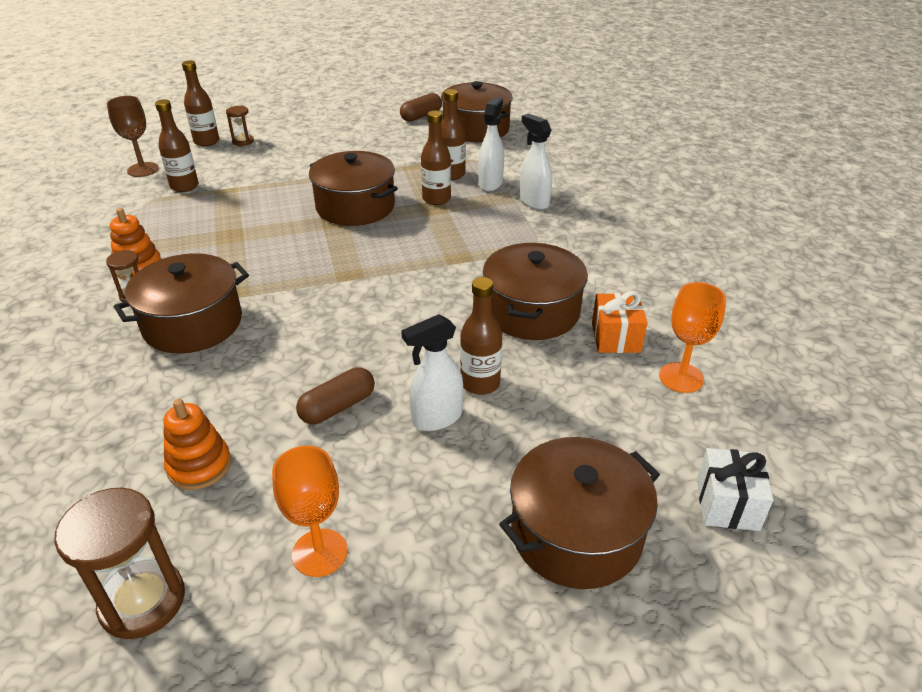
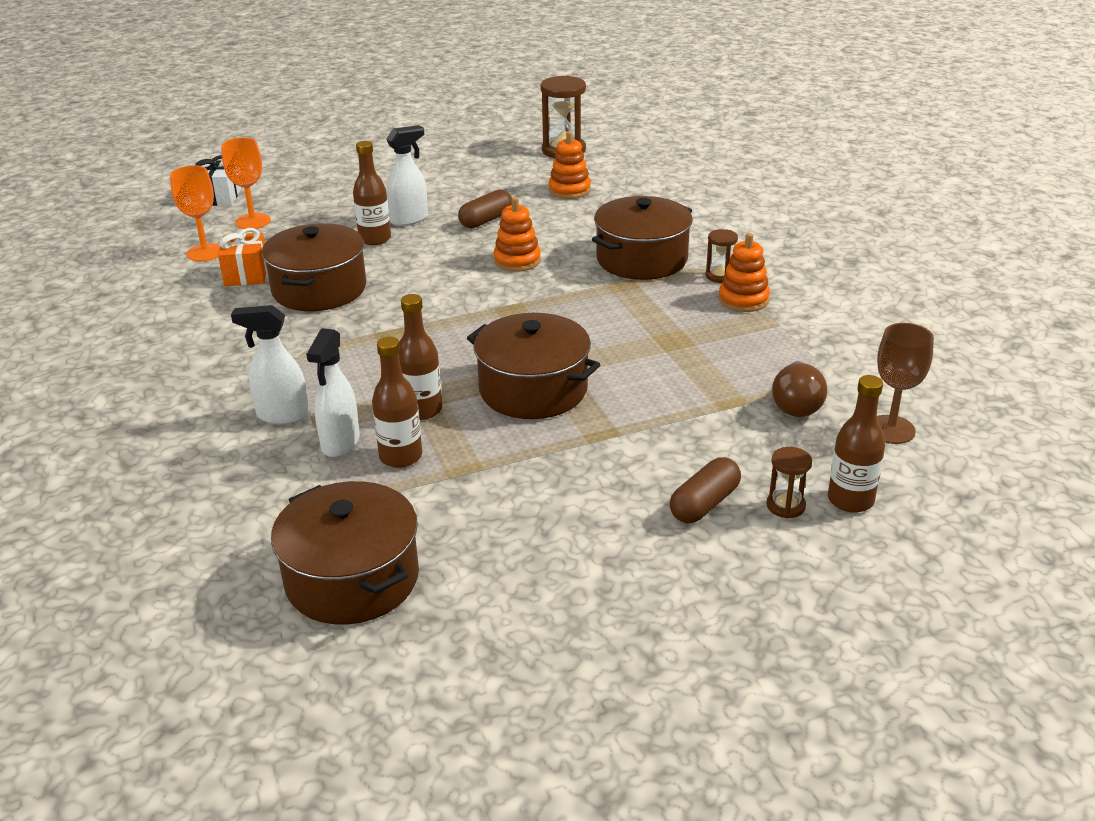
camera: 175 degrees right, 5 degrees down
(184, 186) = (796, 404): brown bottle -> brown light bulb
(319, 552) = (475, 168): orange goblet -> orange goblet (253, 221)
(323, 333) = (517, 261): none -> orange stacking toy
(421, 116) = (468, 614): brown capsule -> brown capsule (704, 504)
(534, 202) = (282, 415): white spray bottle -> white spray bottle turned 135 degrees clockwise
(576, 533) = (321, 182): brown pot -> none

